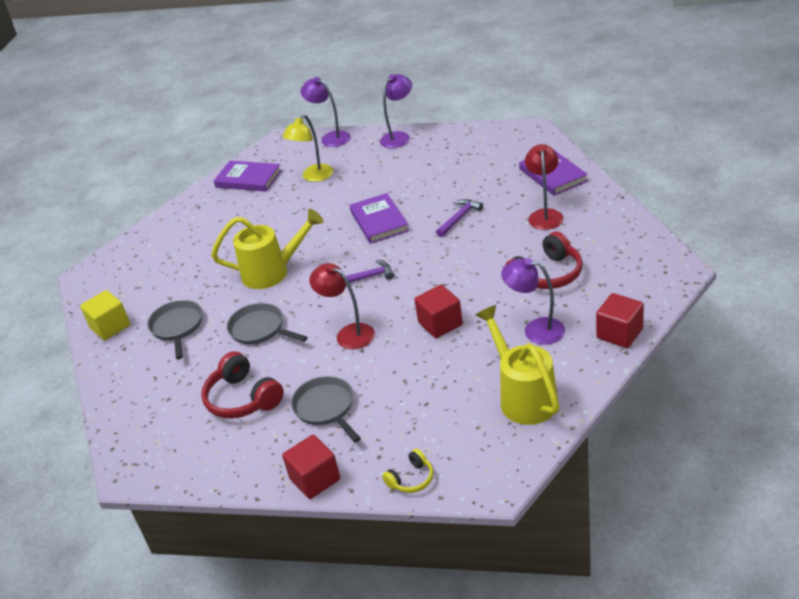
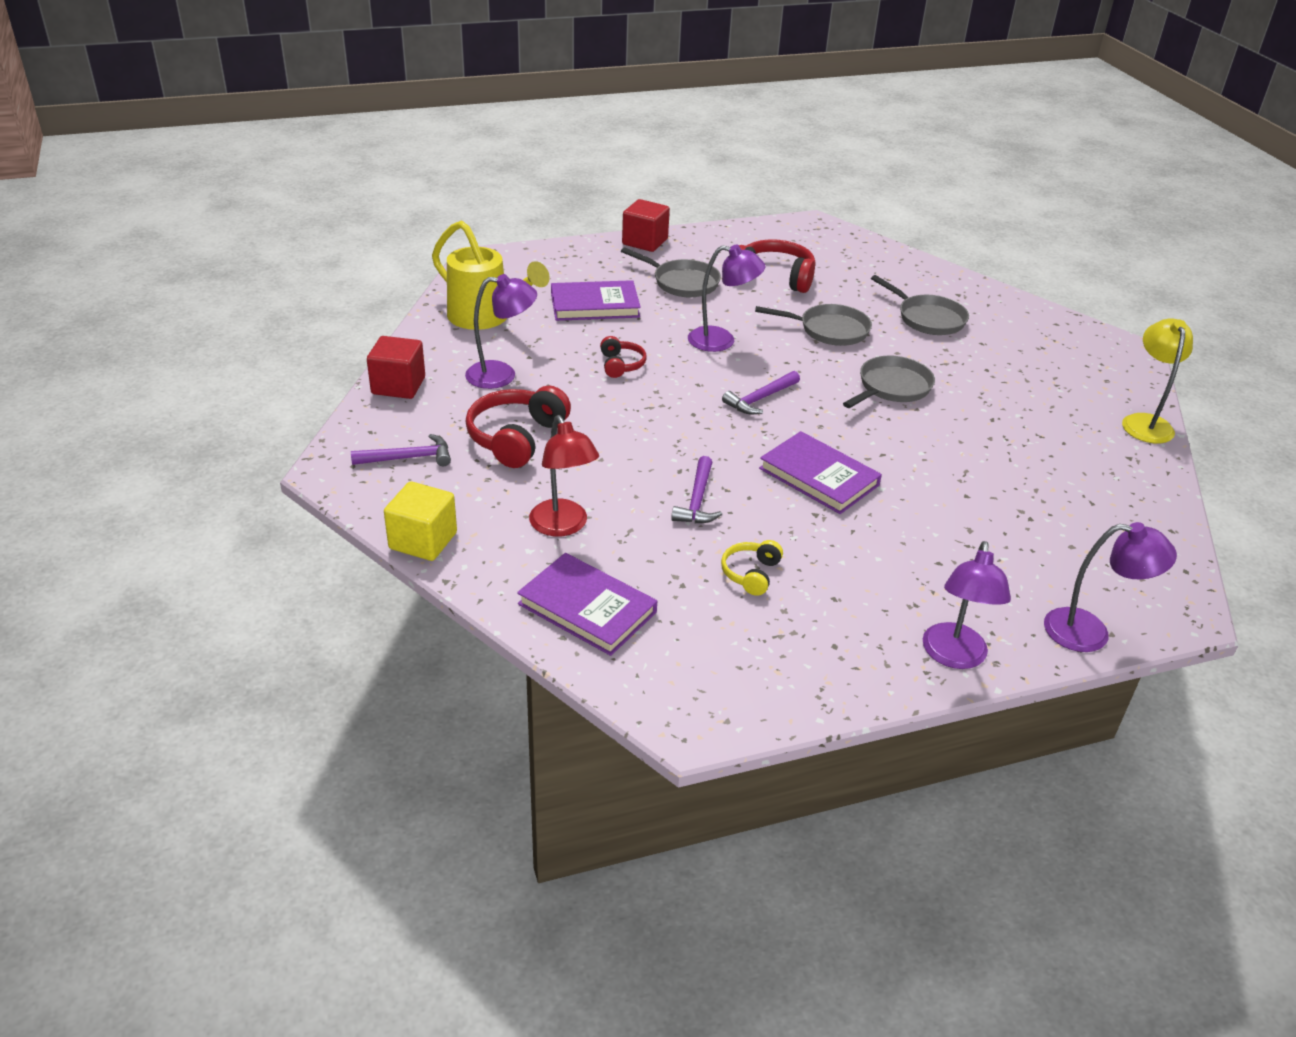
camera: 145 degrees right, 0 degrees up
(110, 327) = (1005, 308): yellow cube -> yellow cube (423, 541)
(248, 179) = (1121, 516): purple book -> purple book (595, 305)
(272, 272) = (892, 387): yellow watering can -> grey pan
(313, 177) = (1014, 538): yellow lamp -> yellow lamp (1145, 422)
(348, 333) = (721, 341): red lamp -> purple lamp
(411, 479) = (559, 253): yellow headphones -> yellow headphones (751, 574)
(440, 324) = (621, 365): red cube -> red headphones
(625, 271) = (408, 458): none -> purple hammer

